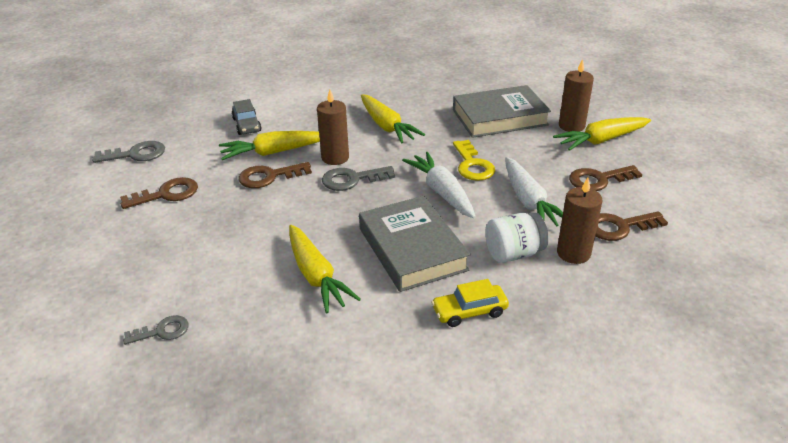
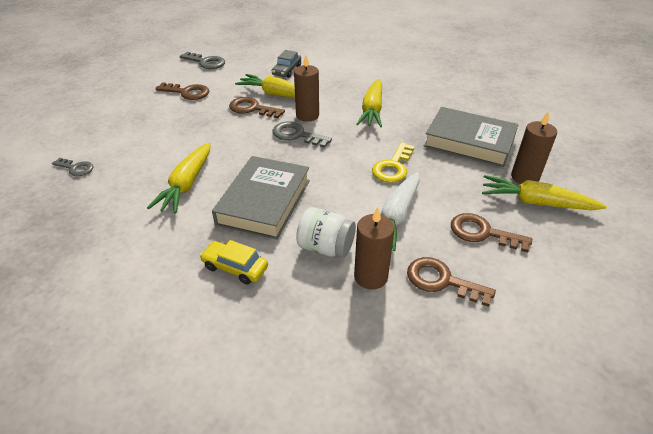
camera: 40 degrees right, 5 degrees up
(442, 192) = (341, 174): white carrot -> none

